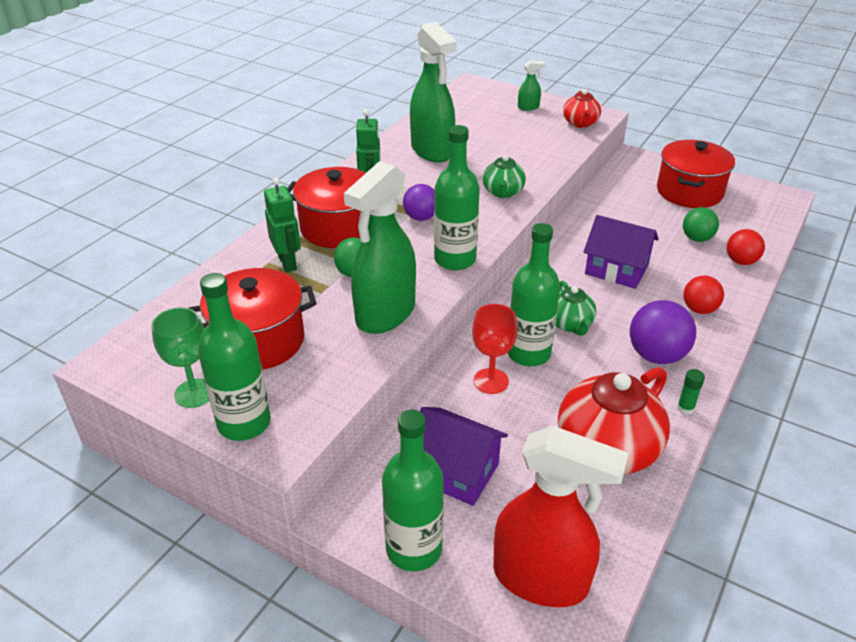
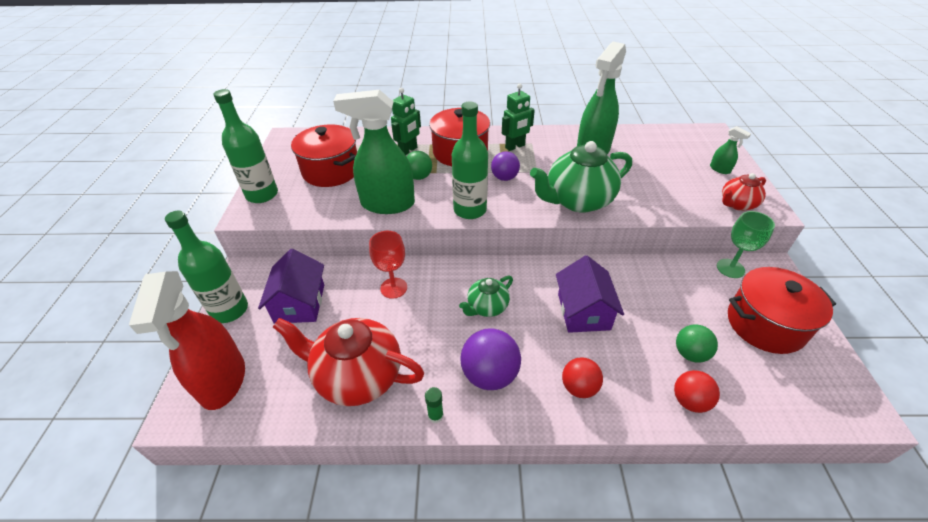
camera: 60 degrees right, 5 degrees up
(194, 393) = (277, 170): green goblet -> green goblet (730, 268)
(503, 192) = (577, 201): green teapot -> green teapot, size x1.86
(528, 353) = (436, 296): green bottle -> none

